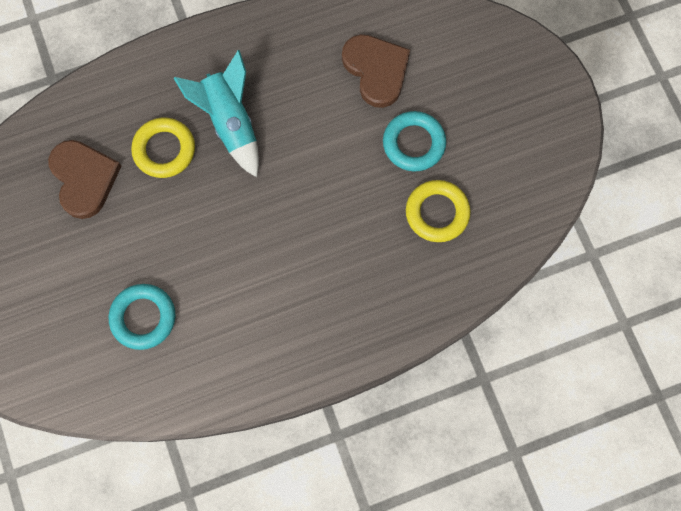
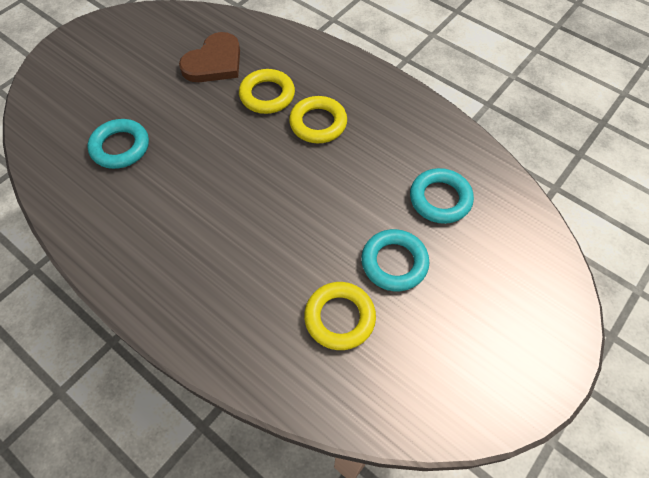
camera: 60 degrees right, 15 degrees down
(230, 122) = (318, 123): turquoise rocket -> yellow ring
(376, 70) = (440, 199): brown heart -> turquoise ring

